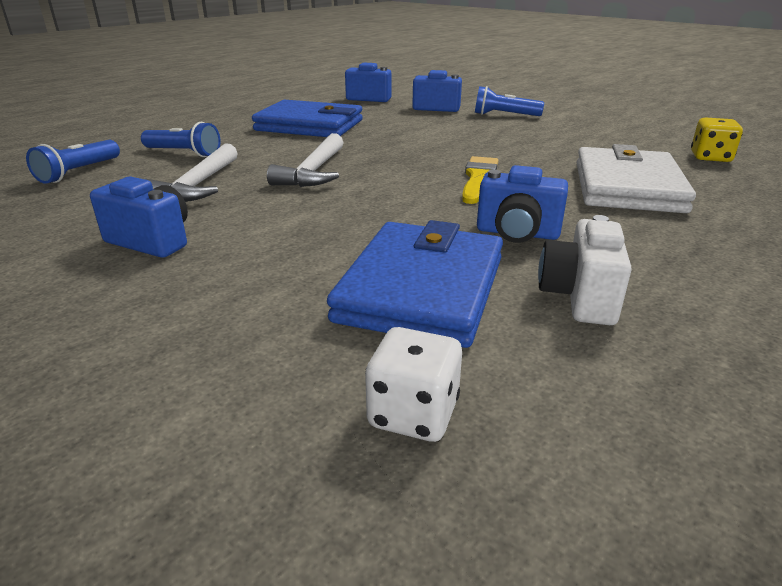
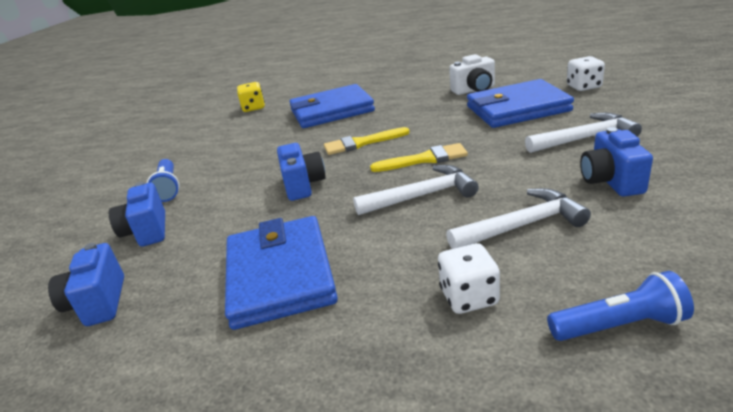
camera: 115 degrees left, 0 degrees up
(184, 153) = (469, 297): blue flashlight -> white dice
(241, 280) = (585, 138): none -> white hammer
(378, 190) = (424, 159): none -> yellow brush
(517, 233) = (432, 112): blue camera -> blue camera (303, 185)
(627, 187) = (331, 111): white wallet -> blue wallet

